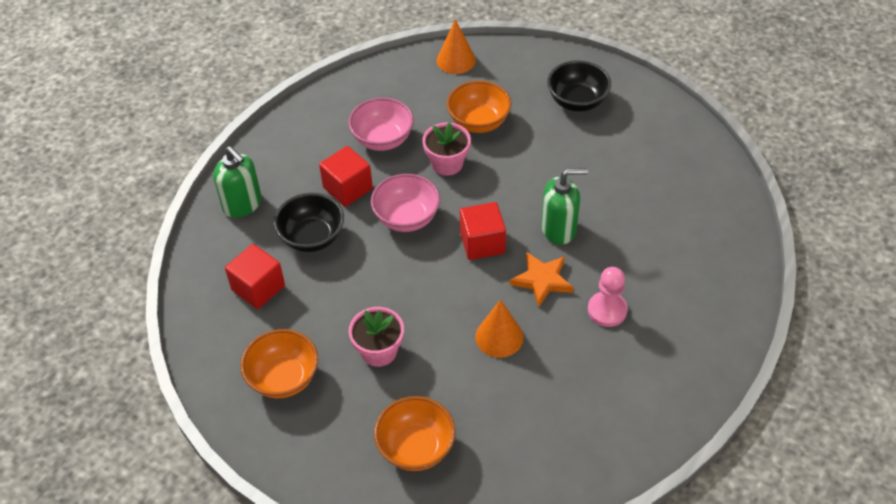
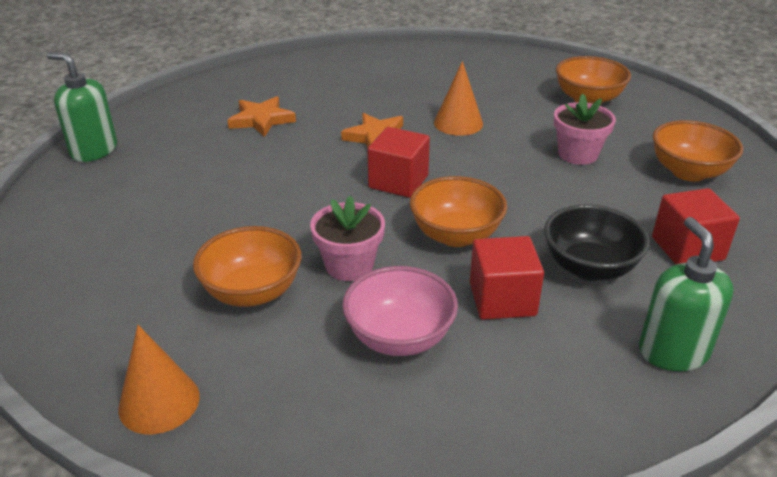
camera: 145 degrees left, 15 degrees down
(406, 218) = (456, 235): pink bowl -> orange bowl
(559, 229) = (312, 160): green soap dispenser -> green soap dispenser (94, 150)
(577, 101) = (112, 254): black bowl -> none
(607, 310) = (350, 103): pink pawn -> none
(646, 248) = (261, 120): none -> orange star

